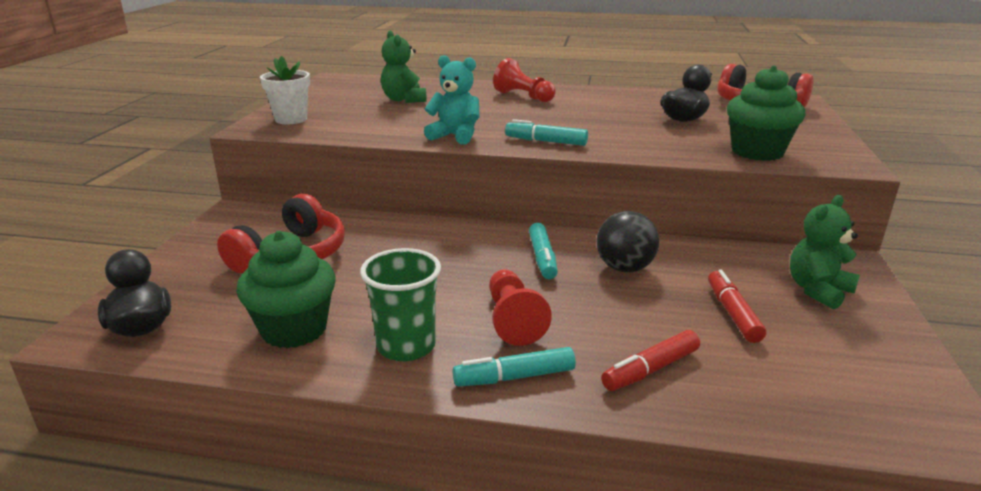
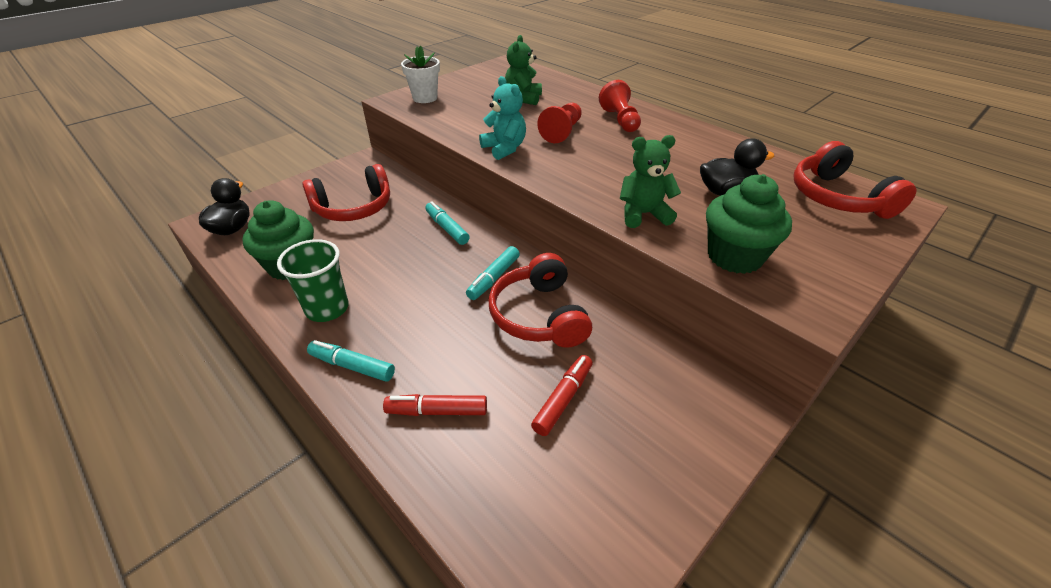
camera: 35 degrees right, 15 degrees up
(513, 320) = (408, 321): red pawn -> red pawn (562, 132)
(546, 141) = (562, 177): turquoise marker -> turquoise marker (447, 228)
(624, 268) = (539, 315): black ball -> red headphones
(817, 290) = (670, 418): green teddy bear -> green teddy bear (643, 214)

